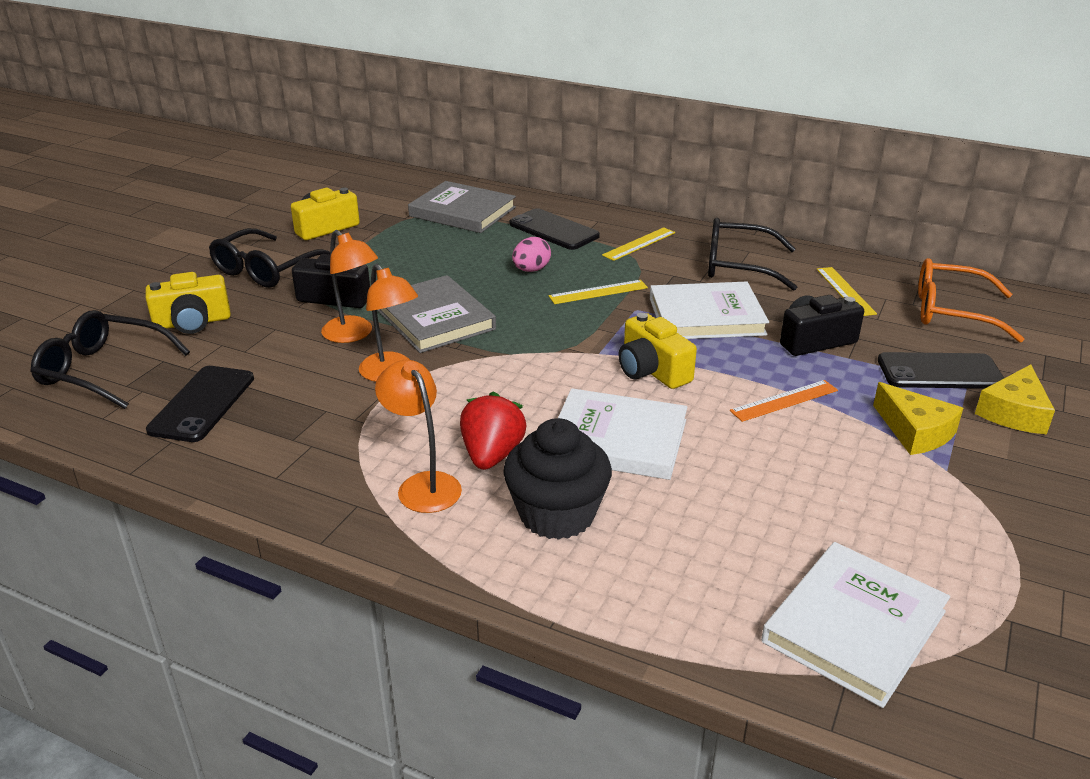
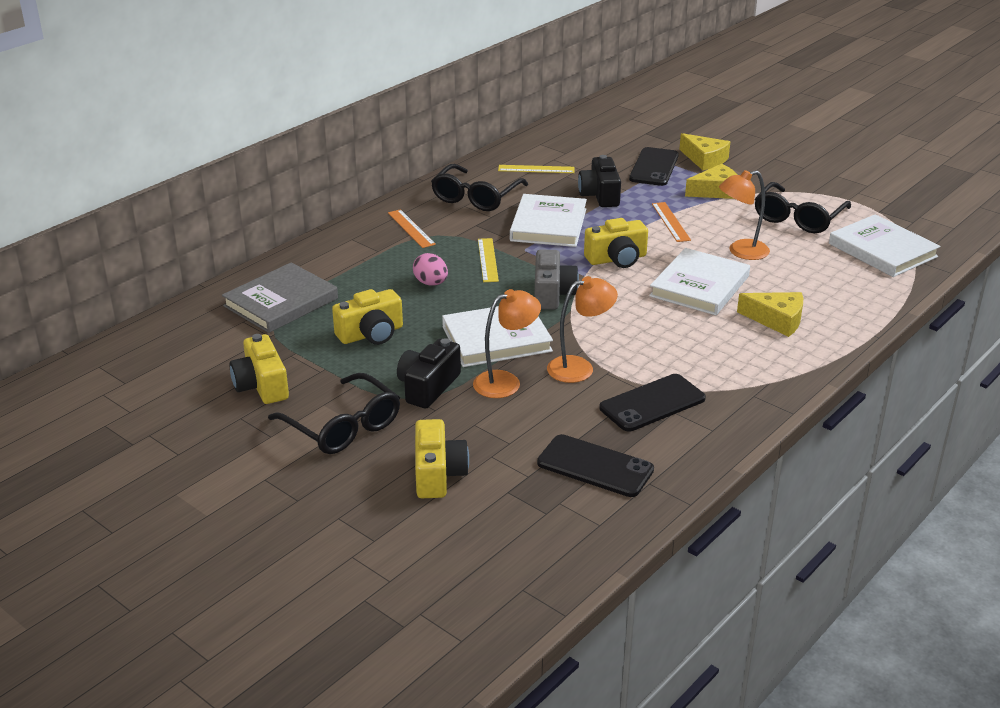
camera: 75 degrees left, 0 degrees up
(103, 370) = (513, 529): black glasses -> black glasses (798, 218)
(422, 257) = (371, 334): none -> yellow camera
(423, 485) = (735, 366): orange lamp -> orange lamp (741, 252)
(434, 319) = (496, 339): grey book -> white book
(492, 455) = (706, 335): red strawberry -> none
(543, 338) = (552, 294): none -> grey camera
(553, 230) = (357, 262): black phone -> black phone (652, 403)
(557, 514) = (776, 320): black cupcake -> yellow cheese
(639, 244) = (411, 228): yellow ruler -> orange ruler
(952, 312) = (582, 144): orange glasses -> none

